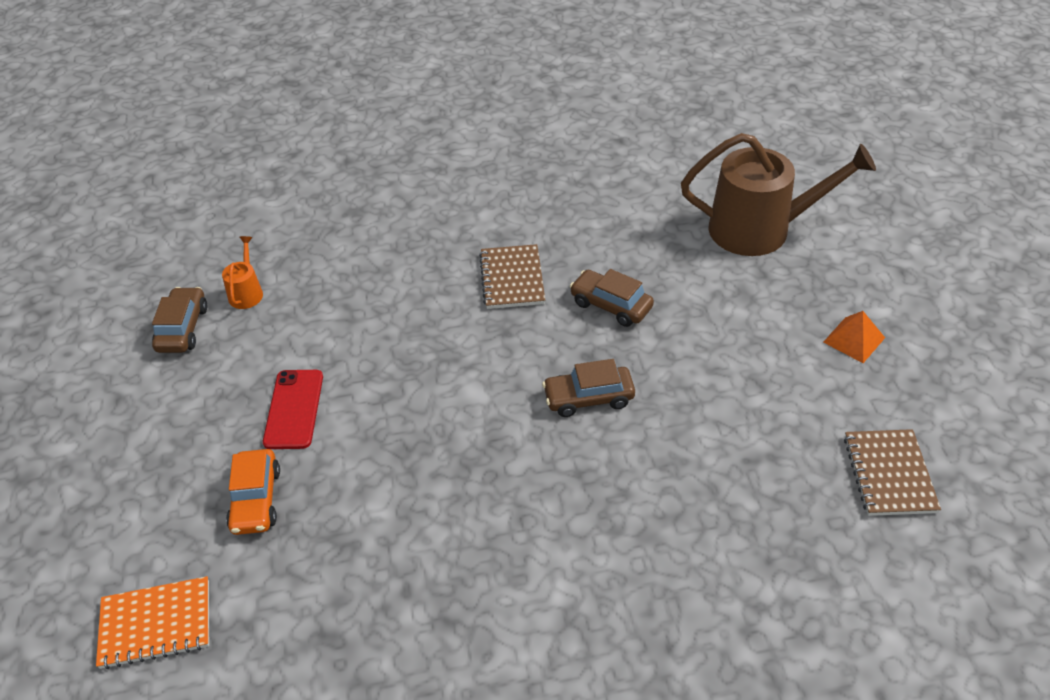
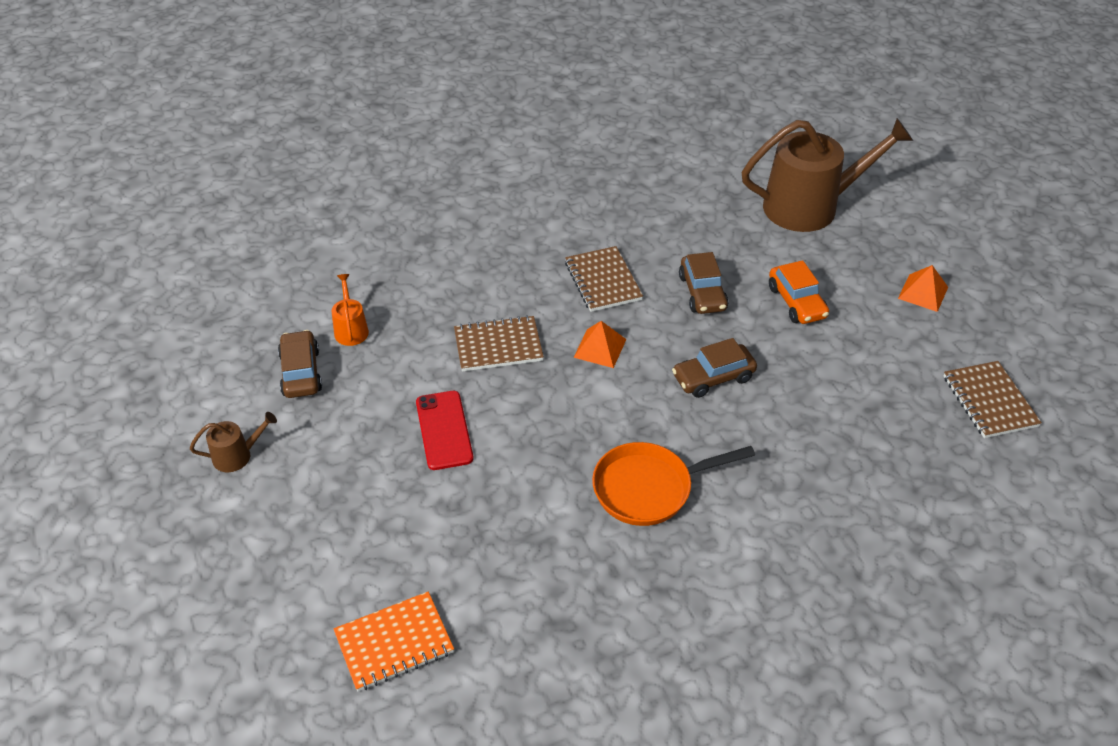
camera: 15 degrees left, 0 degrees up
(89, 402) = (237, 456): none -> brown watering can
(256, 500) = (442, 517): orange car -> orange car (796, 302)
(381, 330) = (498, 346): none -> brown notebook
(476, 507) = (649, 488): none -> orange pan
(482, 348) = (600, 348): none -> orange pyramid
(611, 305) = (702, 293): brown car -> brown car turned 120 degrees counterclockwise

